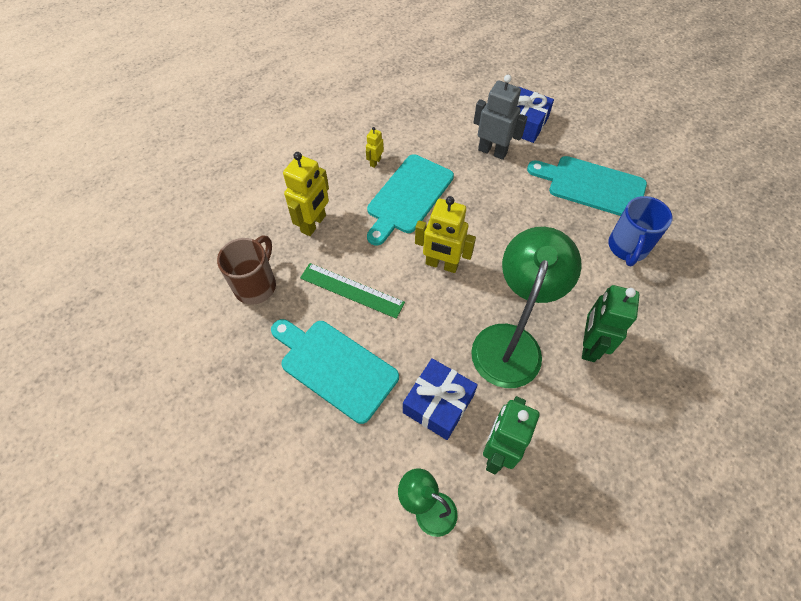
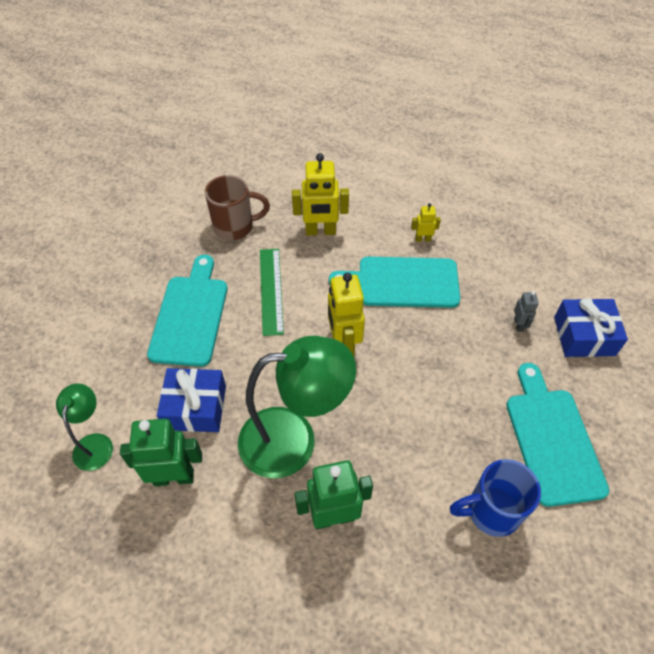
camera: 60 degrees right, 5 degrees down
(492, 151) = (519, 325): grey robot -> grey robot, size x0.50

